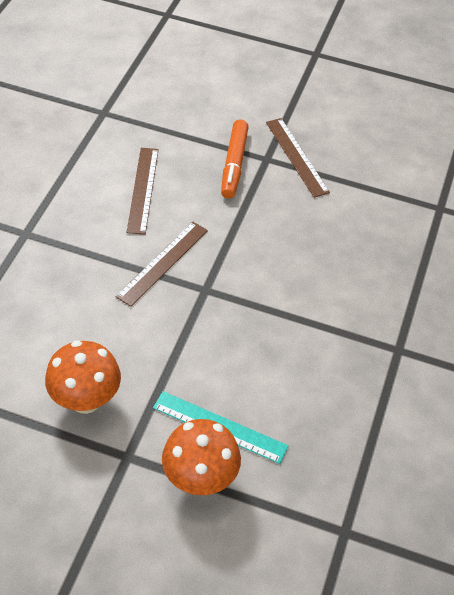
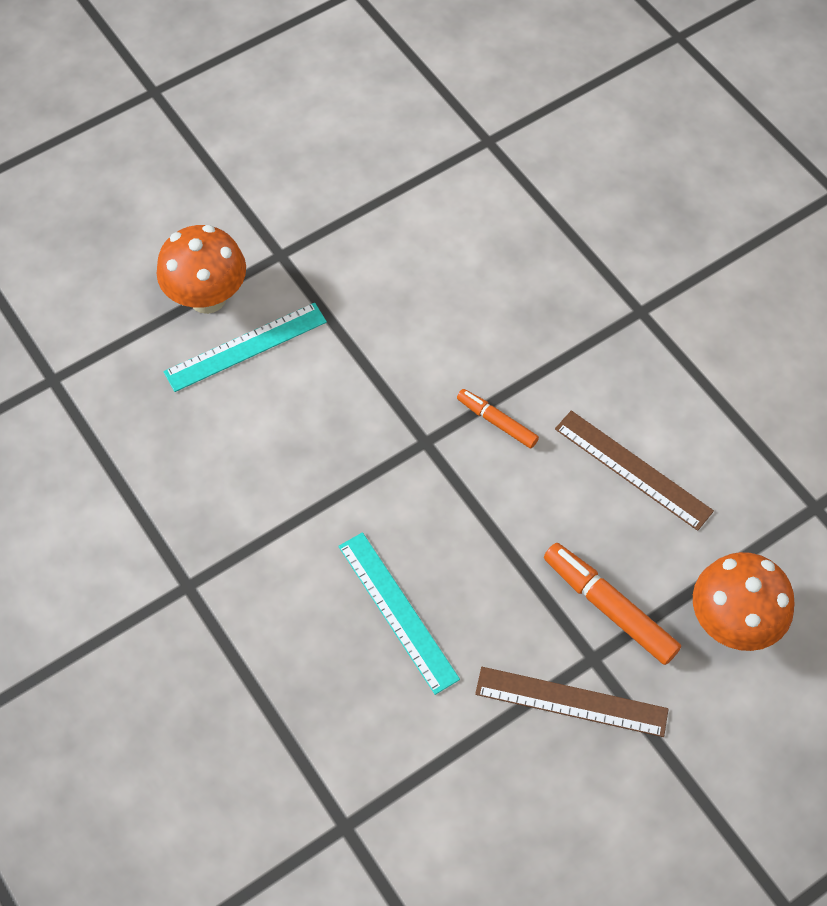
camera: 130 degrees right, 10 degrees up
(86, 400) = (370, 254): orange mushroom -> orange mushroom (731, 622)
(163, 263) = (497, 422): brown ruler -> orange marker
(318, 246) = (397, 611): none -> turquoise ruler

